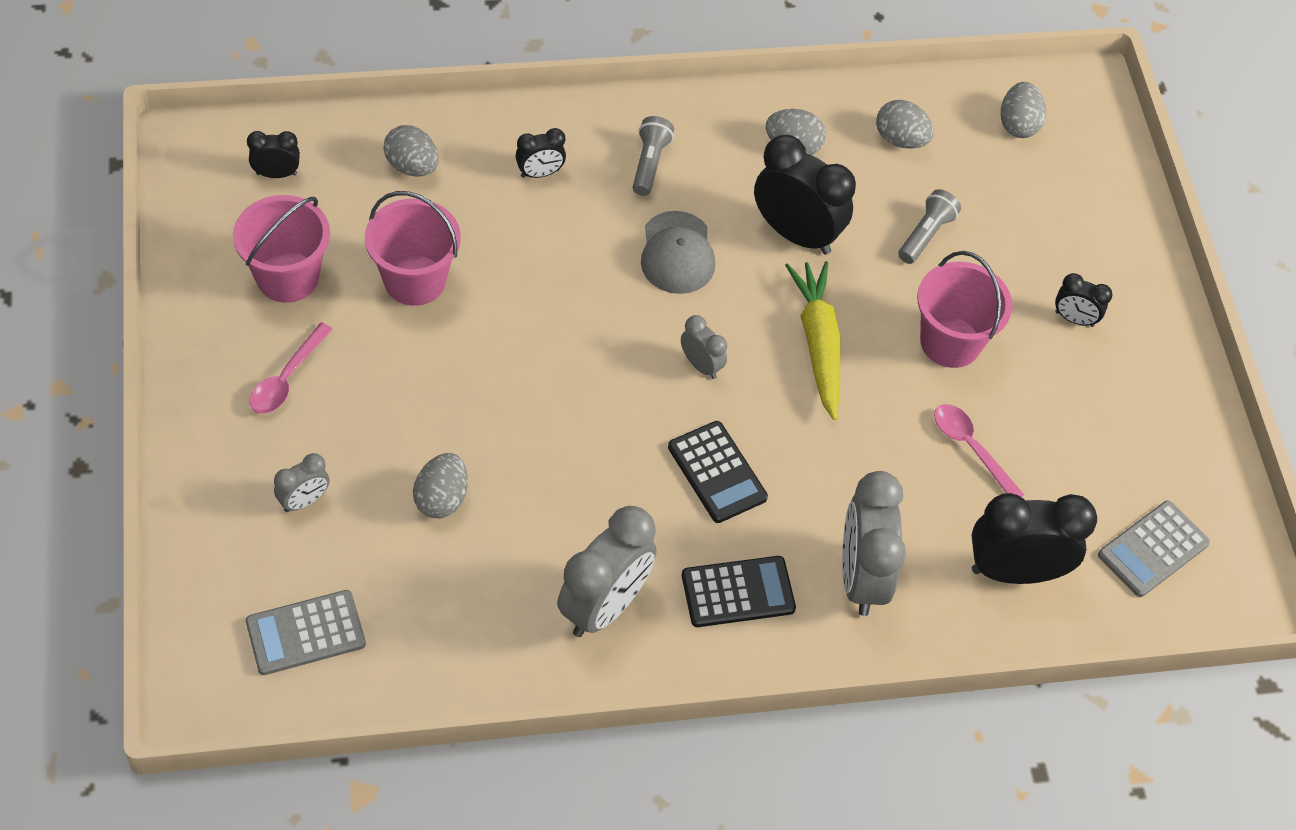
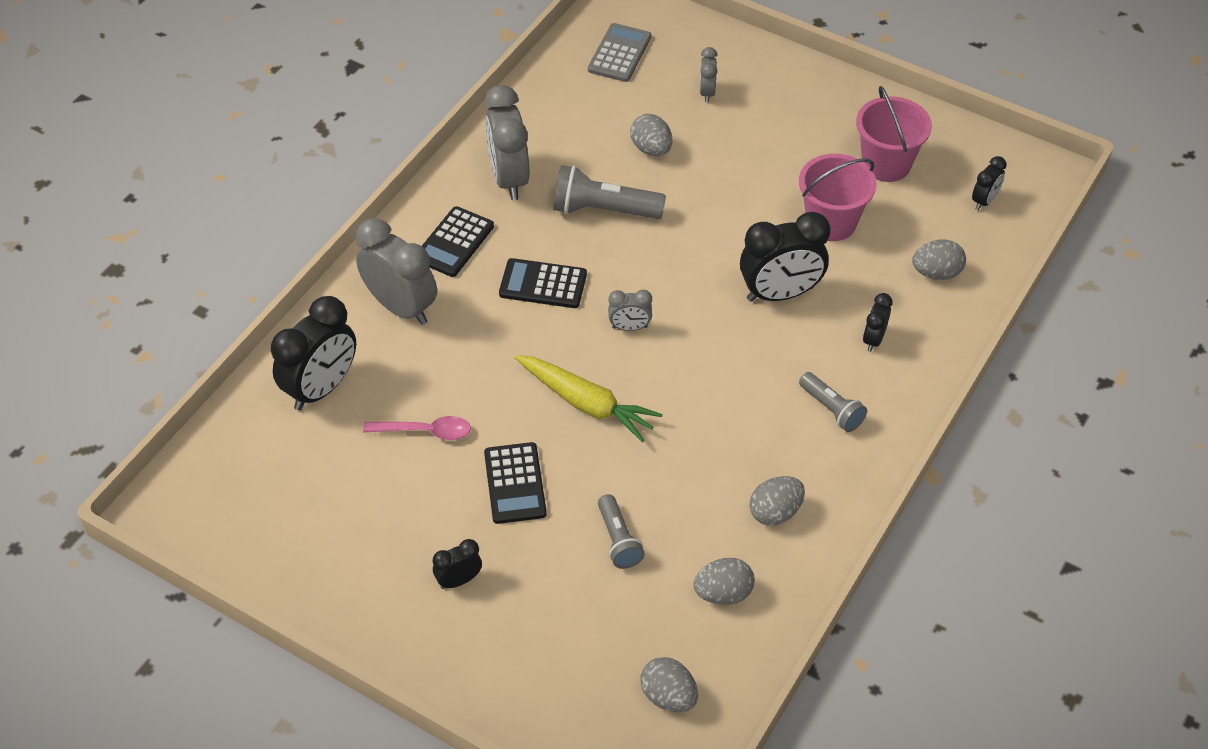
camera: 135 degrees right, 5 degrees down
(286, 378) = (803, 126): pink spoon -> none
(570, 485) = (603, 210): none -> grey flashlight
(677, 253) = (734, 373): grey cap -> none
(796, 234) = (691, 456): black clock -> black clock (780, 294)
(950, 342) = (515, 483): pink bucket -> black calculator
(1153, 549) = (253, 477): grey calculator -> none

